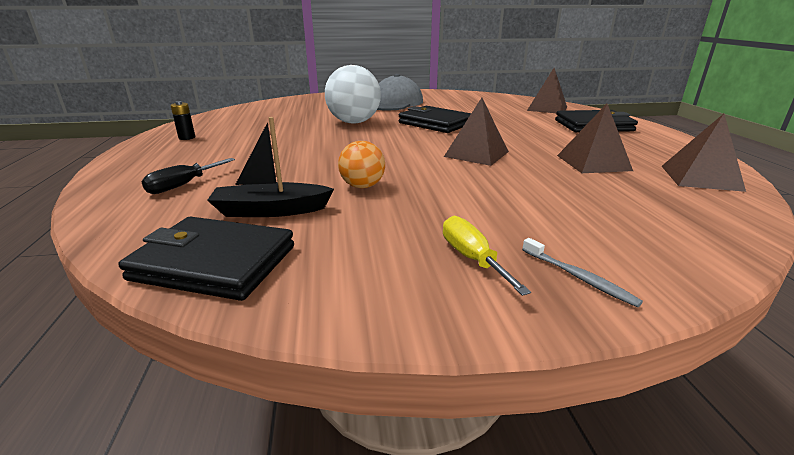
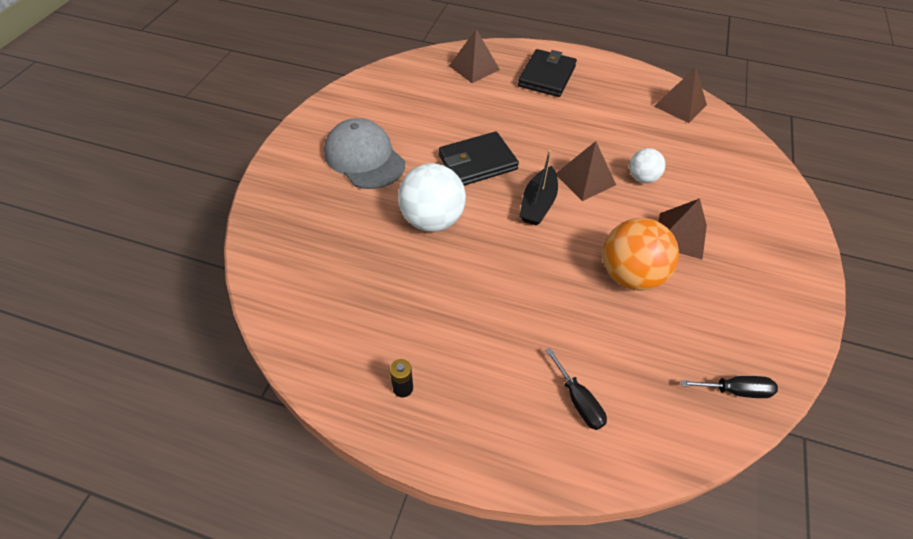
camera: 65 degrees left, 25 degrees up
(214, 263) = (736, 390): black wallet -> black screwdriver
(271, 210) = (660, 344): black boat -> black boat (538, 204)
(362, 186) = (630, 275): orange ball -> orange ball, size x1.79
(472, 258) = (758, 264): yellow screwdriver -> none
(523, 174) = (642, 178): none -> white ball
(578, 277) = (785, 233): grey toothbrush -> none
(593, 163) = (634, 131): brown pyramid -> brown pyramid (680, 235)

